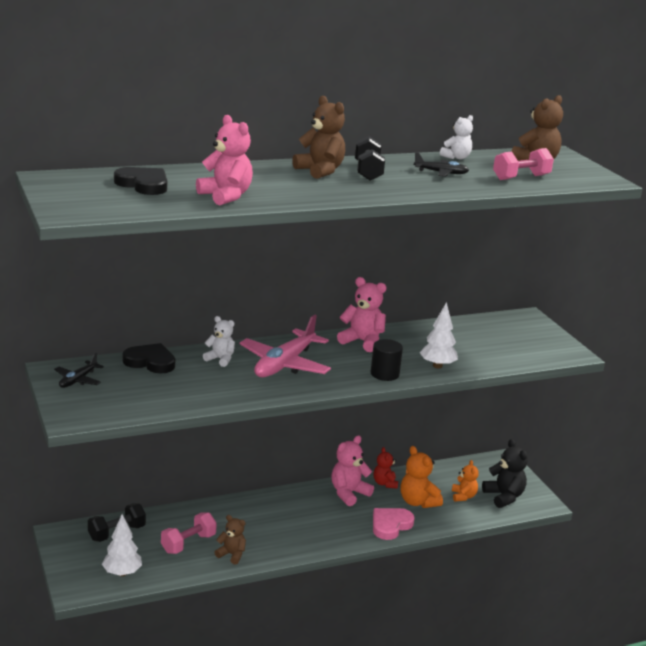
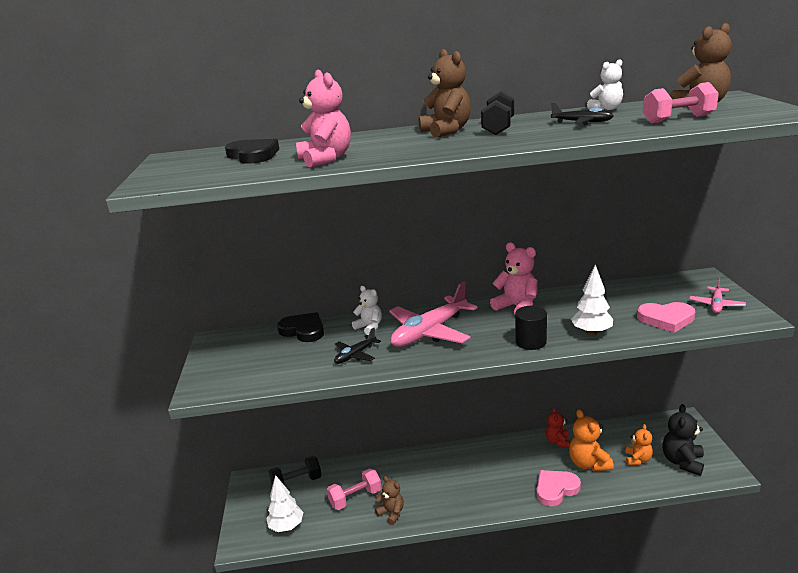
camera: 20 degrees right, 0 degrees up
(78, 380) = (229, 349): black plane -> black plane (355, 355)
(348, 493) = (520, 451): pink teddy bear -> none
(500, 354) = (666, 319): none -> pink heart
(504, 496) = (682, 462): black teddy bear -> black teddy bear turned 150 degrees counterclockwise
(541, 342) = (716, 305): none -> pink plane

